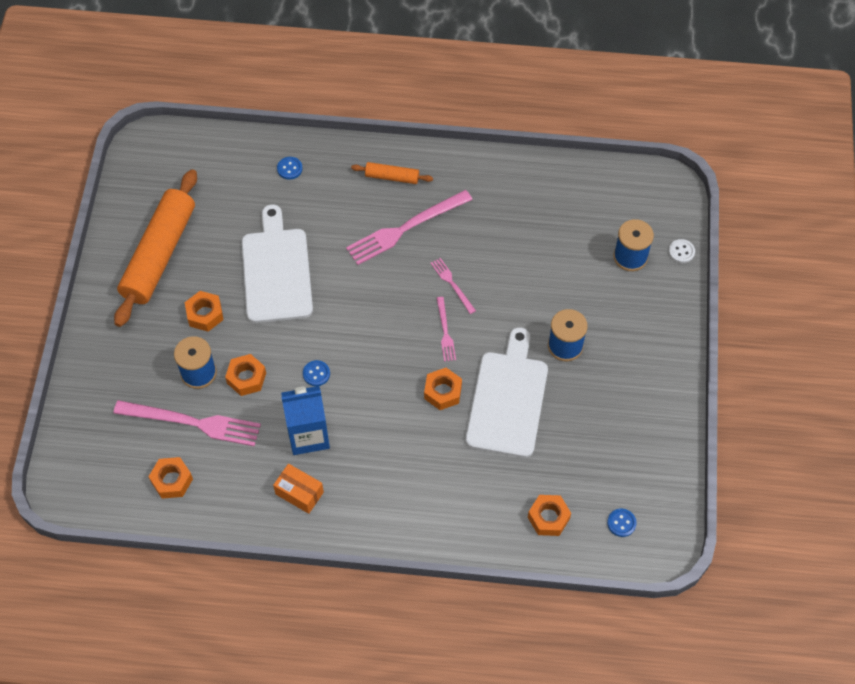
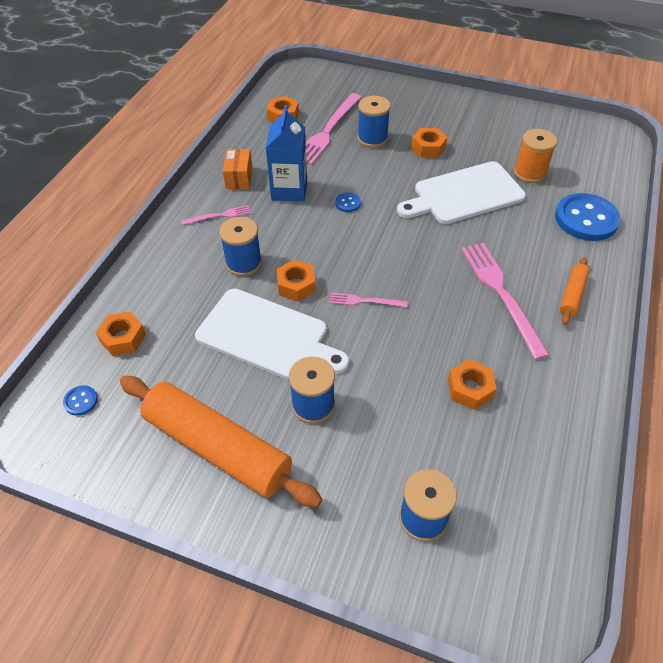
camera: 105 degrees right, 10 degrees down
(159, 254) = (494, 130): orange rolling pin -> orange rolling pin (217, 447)
(228, 217) = (529, 173): none -> orange spool
(246, 378) = (358, 163): orange nut -> orange nut (470, 389)
(276, 271) = (464, 194): white cutting board -> white cutting board turned 150 degrees clockwise
(289, 169) = (586, 219): blue button -> blue button, size x2.33
(299, 493) = (239, 177): orange box -> orange box turned 45 degrees counterclockwise
(427, 446) = (243, 263): none -> blue spool
(452, 284) = (421, 318): pink fork -> pink fork (219, 215)
(681, 252) = (418, 593): white button -> none

